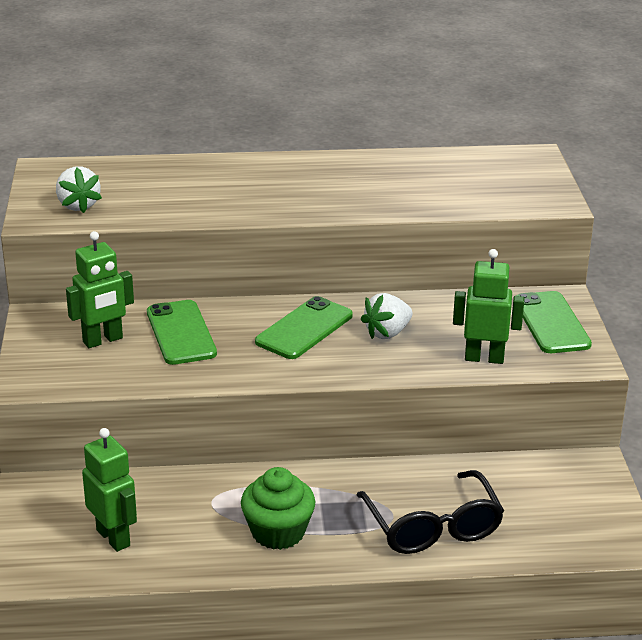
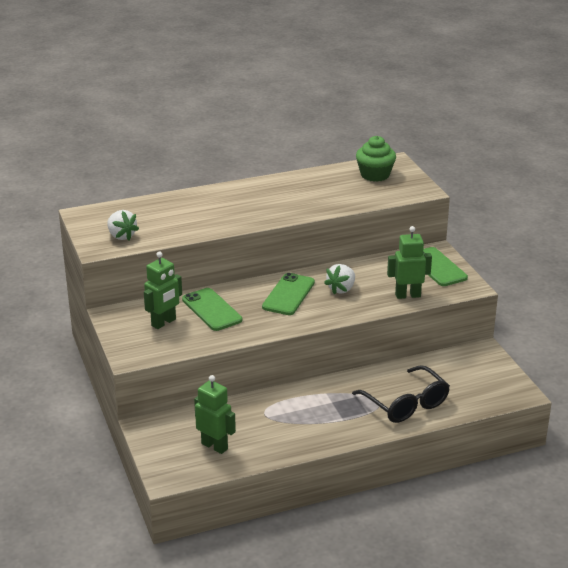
camera: 15 degrees left, 0 degrees up
(278, 532) = (315, 424): green cupcake -> green cupcake (375, 175)

